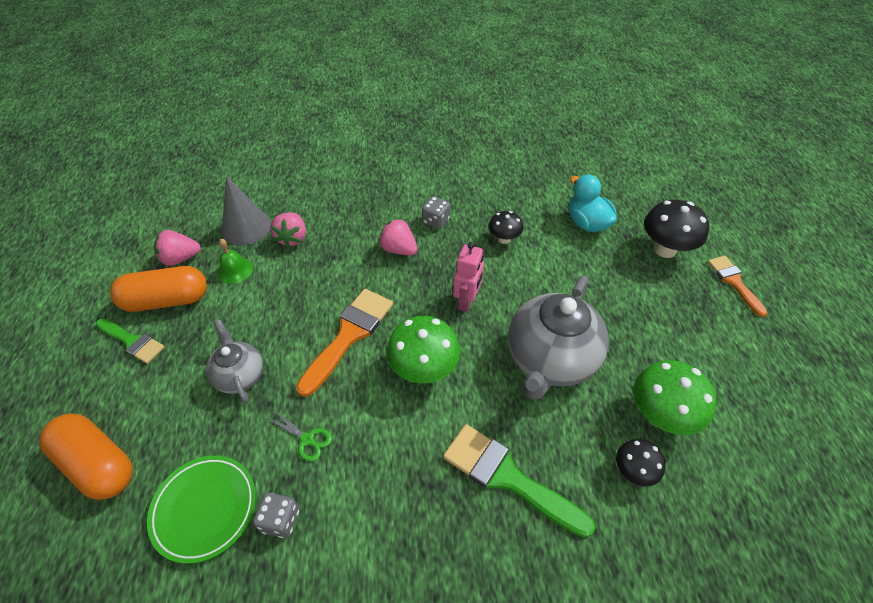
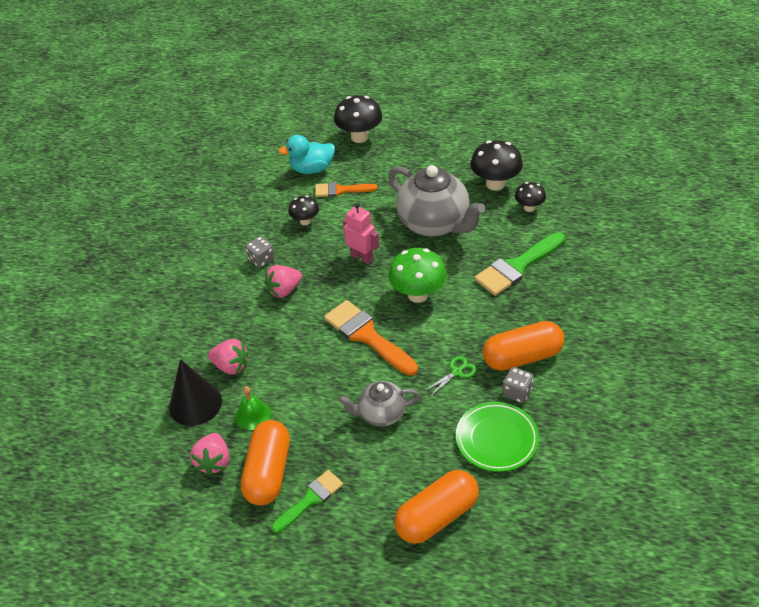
camera: 70 degrees left, 5 degrees down
(246, 227) = (195, 403): grey cone -> black cone
(342, 516) = (522, 357): none -> orange capsule
(660, 415) = (495, 184): green mushroom -> black mushroom
(734, 282) = (404, 115): orange brush -> orange brush (341, 190)

